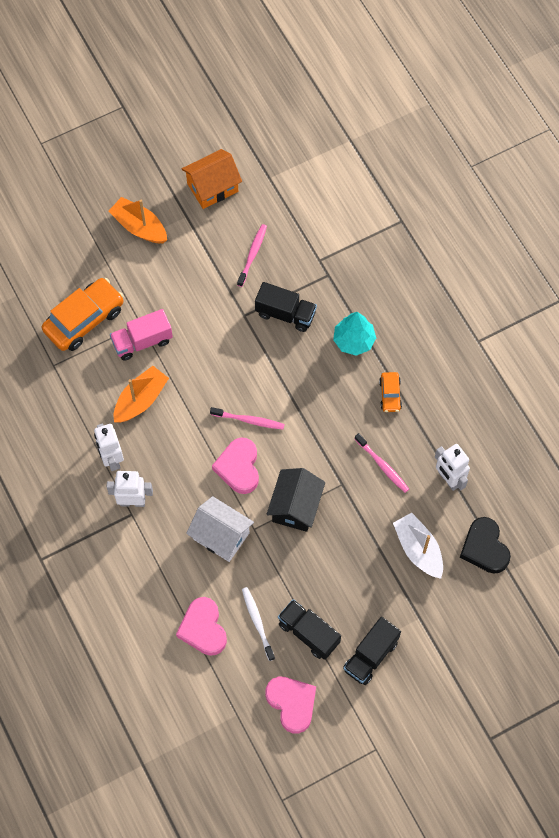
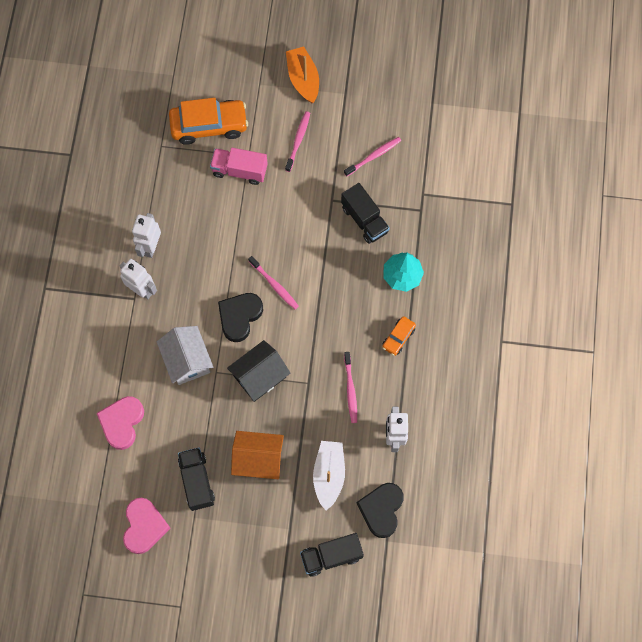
camera: 35 degrees right, 5 degrees up
(141, 400) = (205, 215): orange boat -> none
(175, 283) = (298, 140): none -> pink toothbrush
(212, 187) = (382, 83): orange house -> orange house (258, 459)
(239, 467) = (239, 317): pink heart -> black heart
(257, 622) = (165, 446): white toothbrush -> none
(370, 655) = (230, 532): black truck -> black truck (331, 556)

